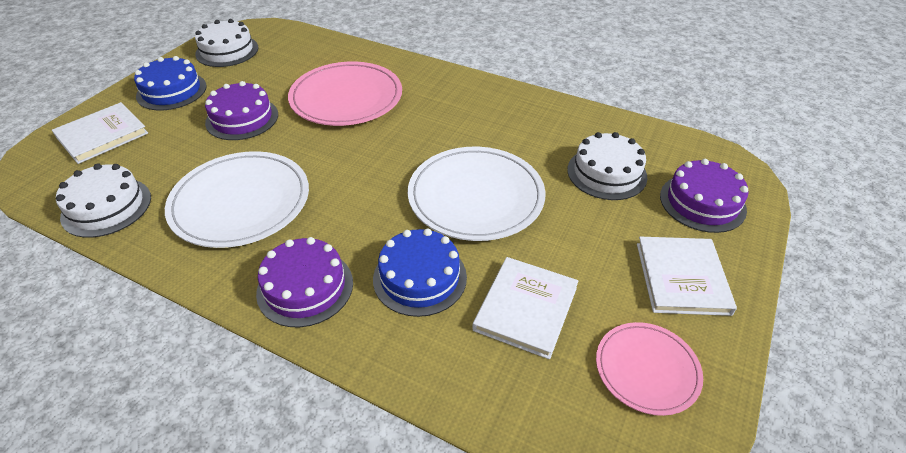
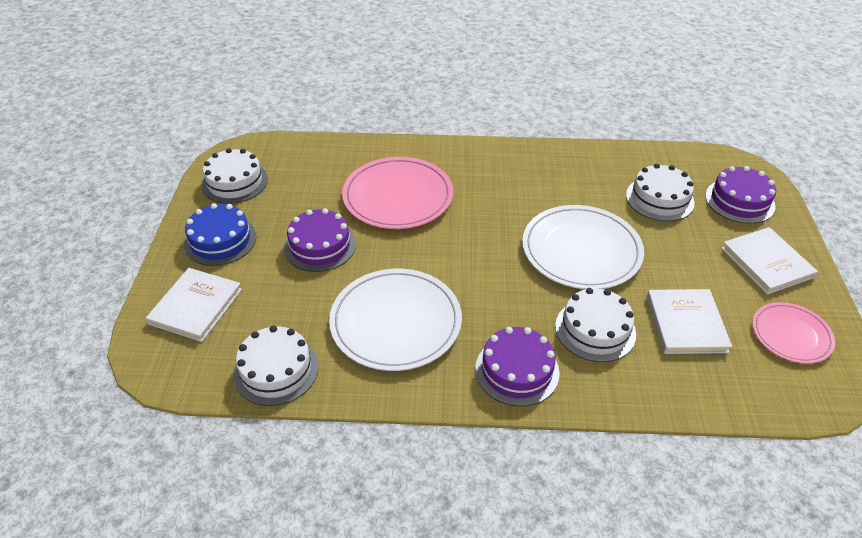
camera: 25 degrees left, 0 degrees up
(420, 278) = (595, 330): blue cake -> white cake

